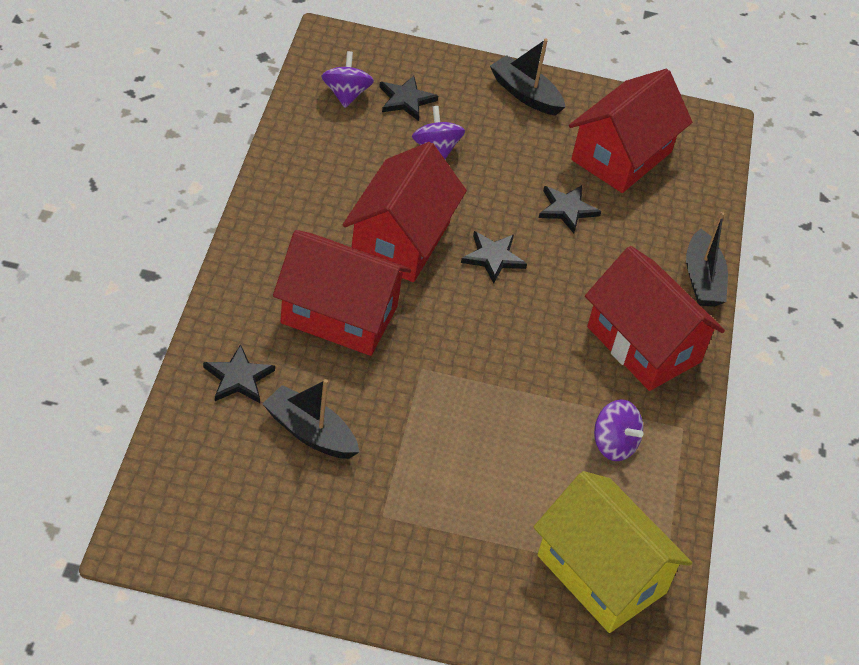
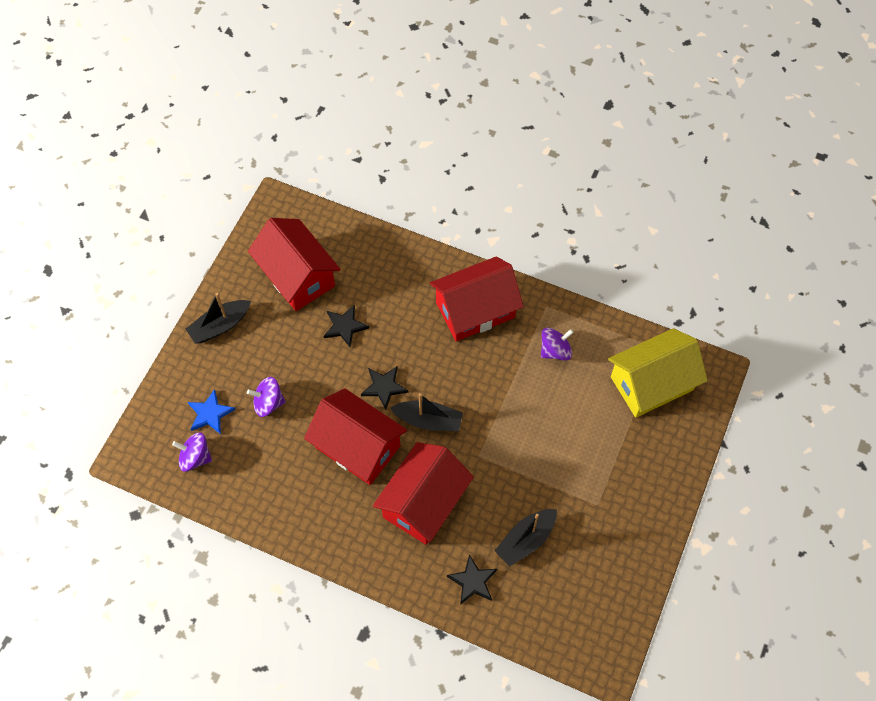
camera: 70 degrees left, 15 degrees up
(406, 100) = (210, 413): black star -> blue star
(702, 280) = (423, 258): black boat -> black boat (428, 420)

